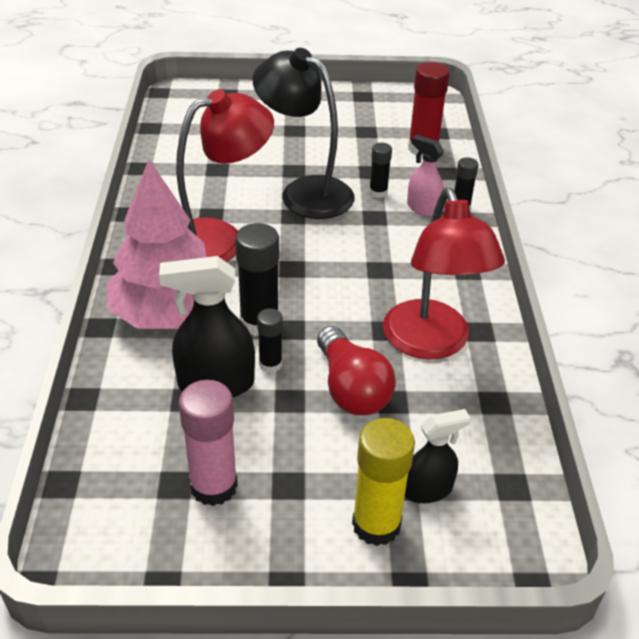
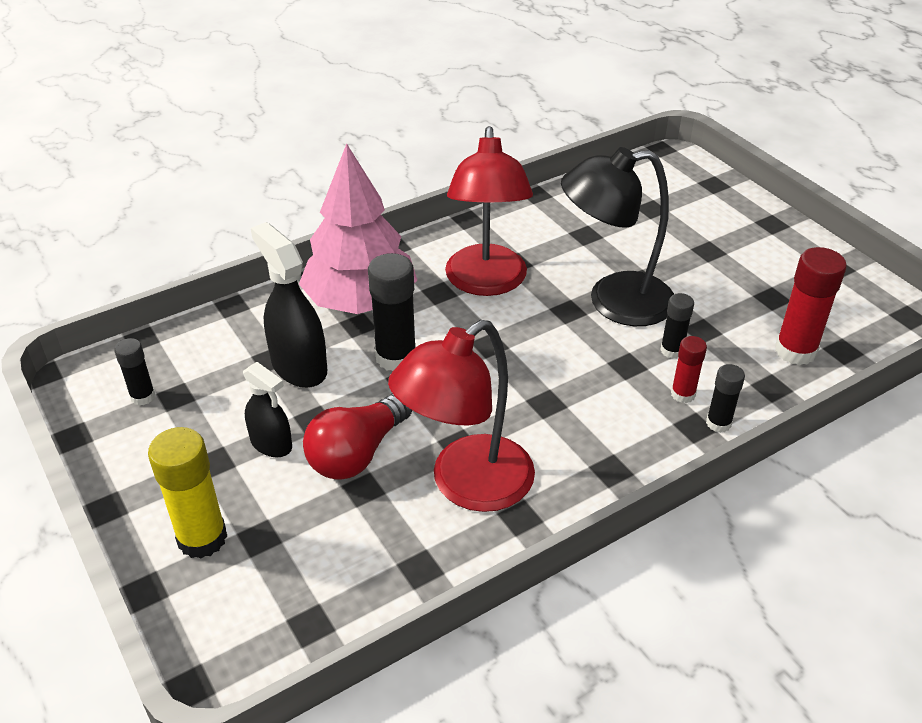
camera: 60 degrees right, 0 degrees up
(213, 486) = (185, 418): pink glue stick -> none
(220, 238) = (486, 283): red lamp -> red lamp turned 60 degrees clockwise
(270, 364) = (348, 388): black glue stick -> black glue stick (143, 396)
(305, 192) = (613, 301): black lamp -> black lamp turned 105 degrees counterclockwise
(423, 208) = (683, 394): pink spray bottle -> red glue stick
(428, 489) = (265, 559): black spray bottle -> black spray bottle (271, 444)

